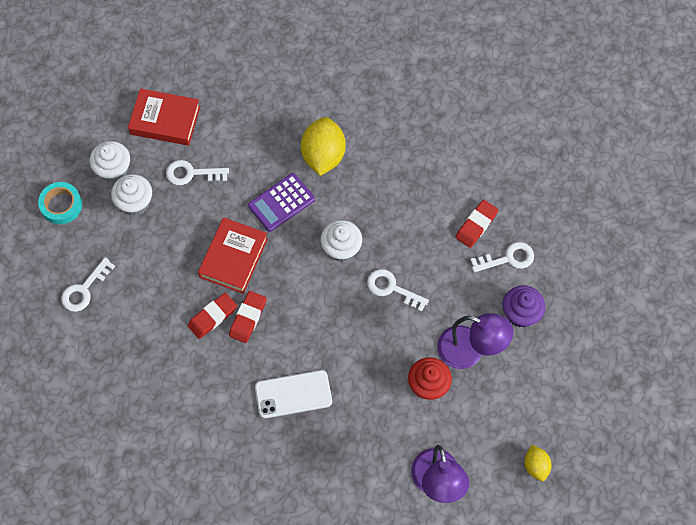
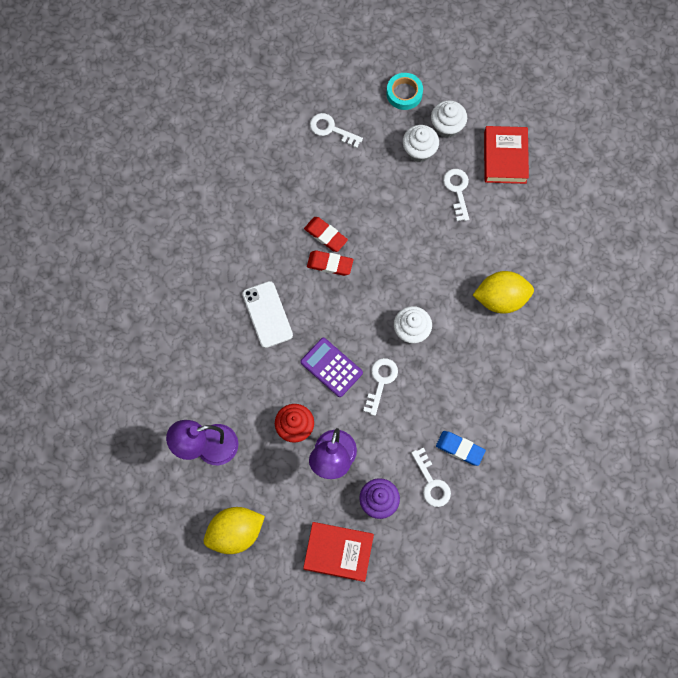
camera: 80 degrees right, 5 degrees up
(234, 258) = (383, 241): red book -> red book (338, 552)
(281, 202) = (445, 271): purple calculator -> purple calculator (331, 367)
(476, 225) = (460, 449): red eraser -> blue eraser
(535, 466) = (235, 533): yellow lemon -> yellow lemon, size x1.88

